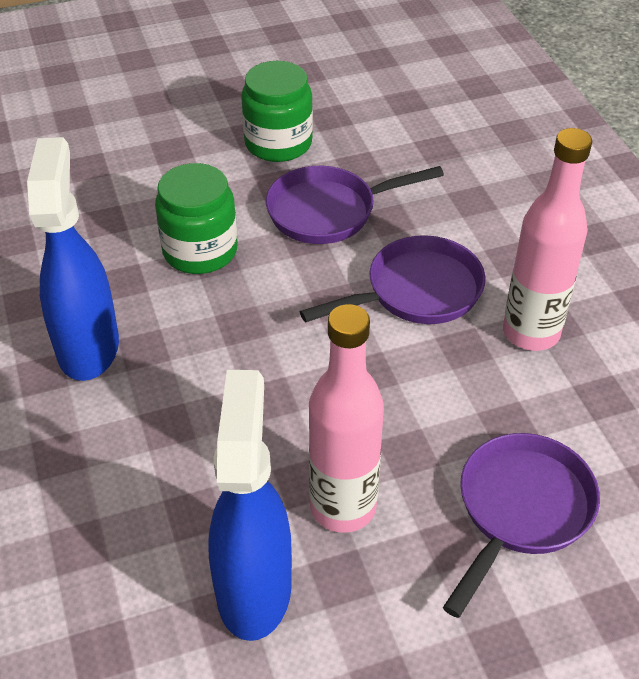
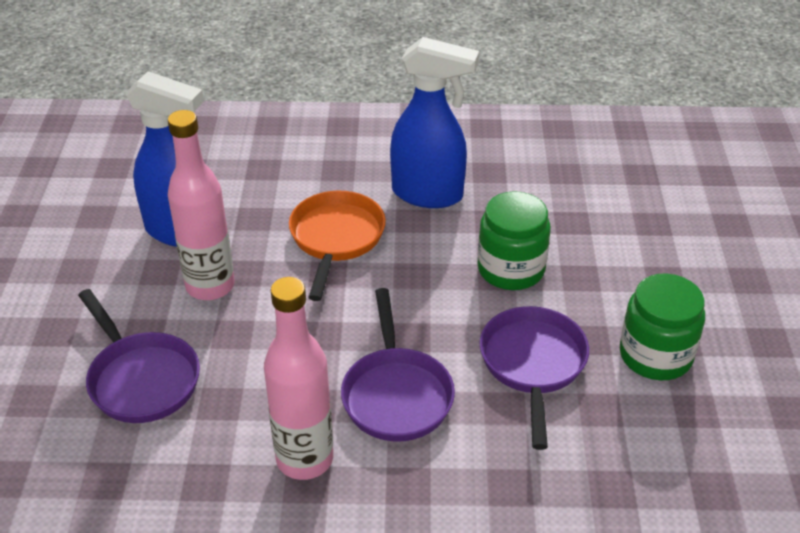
camera: 110 degrees right, 5 degrees down
(204, 410) = (336, 239): none -> orange pan

